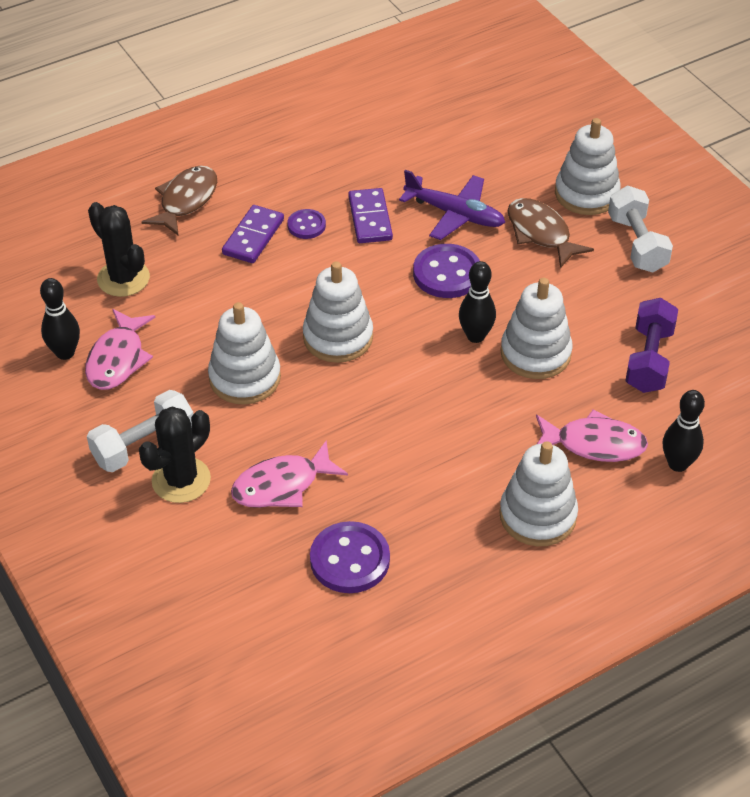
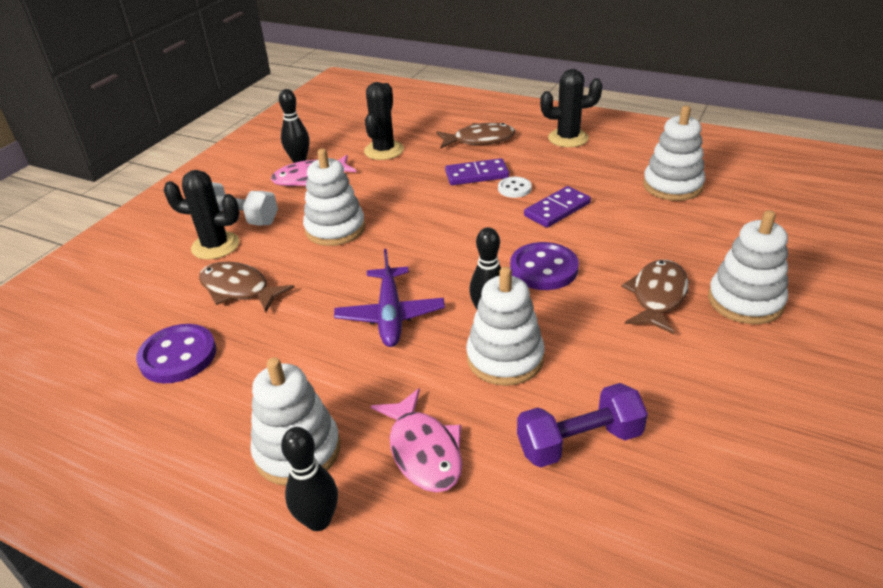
camera: 60 degrees right, 10 degrees down
(255, 142) = (568, 138): none -> black cactus
(282, 485) = (239, 289): pink fish -> brown fish
(306, 225) = (514, 188): purple button -> white button
(338, 337) = (415, 249): white stacking toy -> white stacking toy (672, 186)
(454, 214) = (616, 243): purple plane -> purple plane (390, 315)
(637, 244) = (728, 361): white dumbbell -> none
(678, 464) = (449, 535): black bowling pin -> black bowling pin (318, 520)

